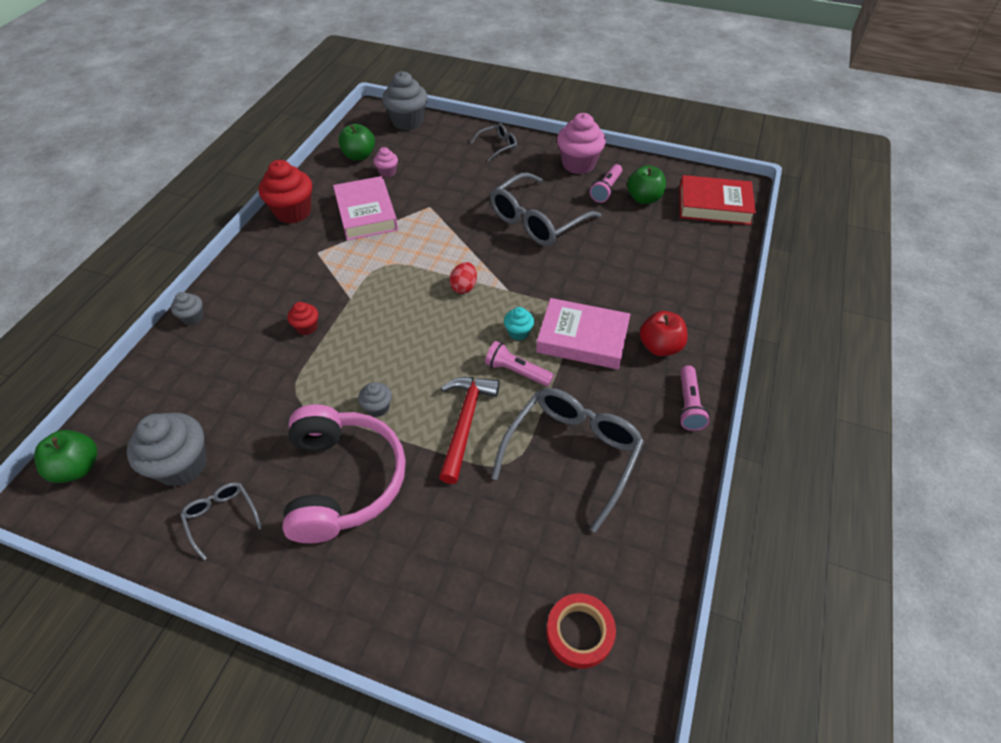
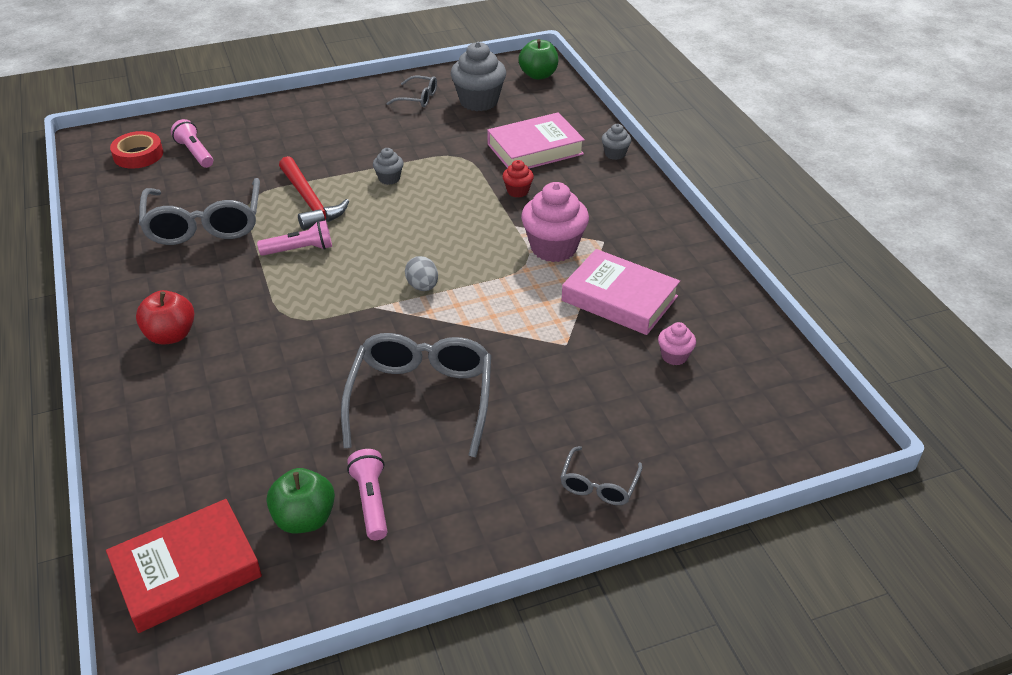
camera: 140 degrees right, 10 degrees down
(293, 212) = (690, 259): red cupcake -> none
(343, 481) = (363, 140): pink headphones -> none
(359, 156) = (740, 357): green apple -> none
(407, 122) = (773, 447): grey cupcake -> none
(464, 287) = (422, 286): red egg -> grey egg
(518, 332) = (327, 277): turquoise cupcake -> none
(578, 164) = (450, 525): pink cupcake -> pink cupcake (553, 248)
(582, 339) = (258, 303): pink book -> pink book (535, 149)
(689, 405) = (116, 301): pink flashlight -> pink flashlight (195, 153)

